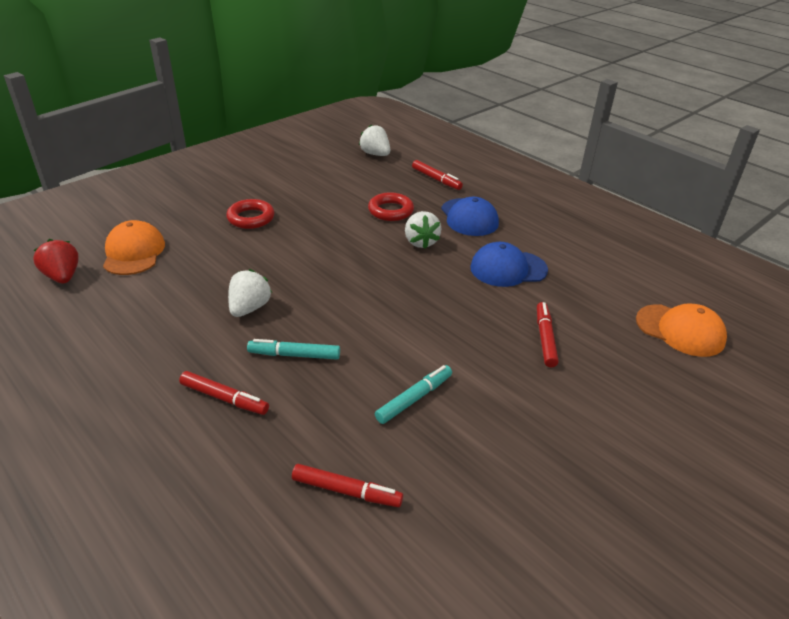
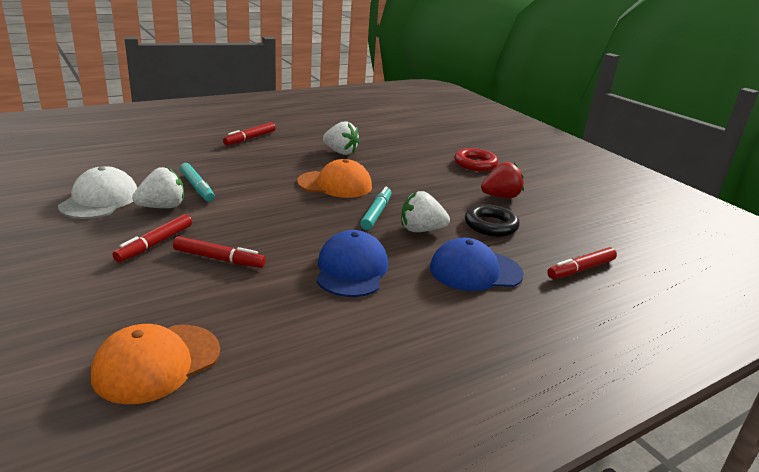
camera: 100 degrees right, 10 degrees down
(63, 277) = (400, 112): red strawberry -> red strawberry (500, 196)
(134, 252) = (426, 128): orange cap -> orange cap (335, 184)
(294, 355) = (277, 159): turquoise marker -> turquoise marker (376, 213)
(346, 491) = (141, 157): red marker -> red marker (155, 244)
(375, 154) = (643, 240): white strawberry -> white strawberry (162, 207)
(390, 211) = (490, 225): red ring -> black ring
(495, 472) = (100, 200): none -> white cap

